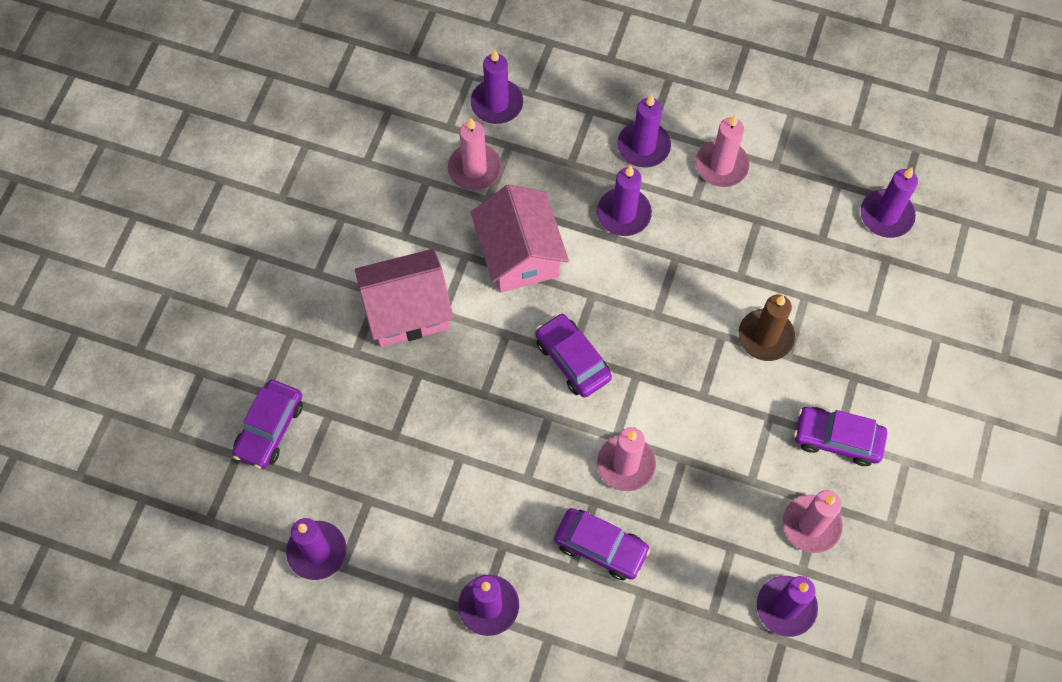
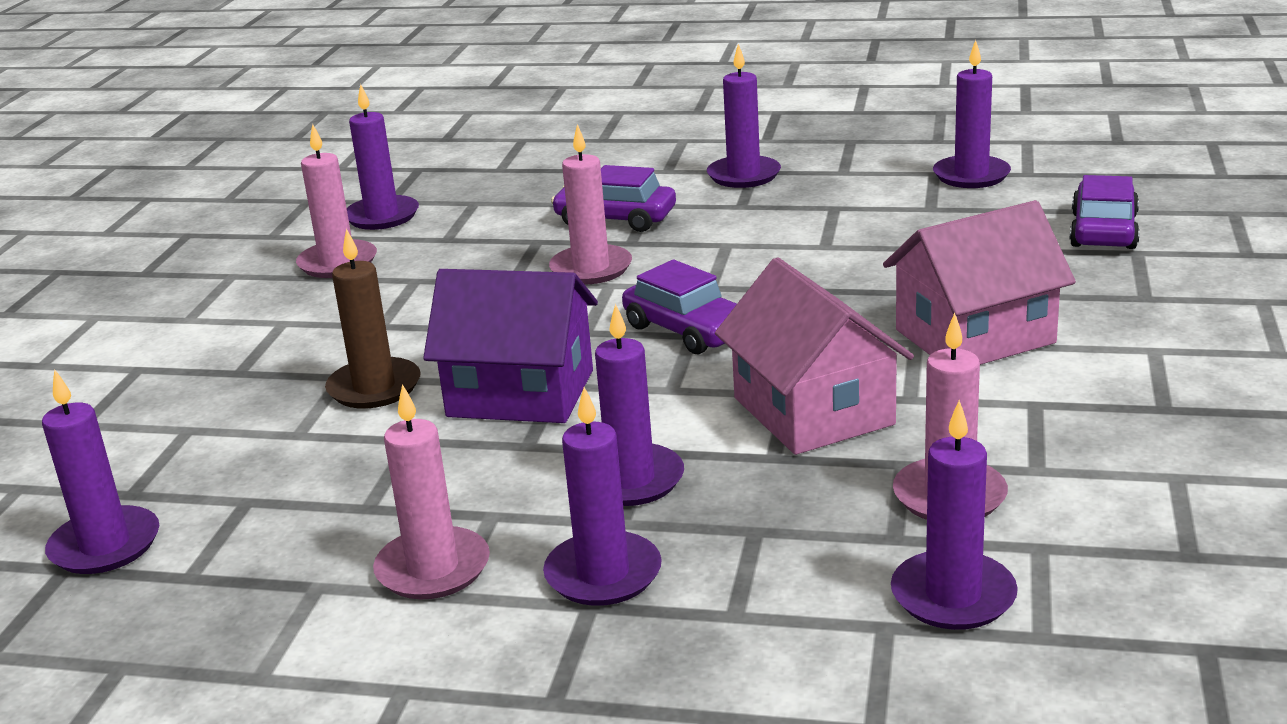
camera: 175 degrees right, 40 degrees down
(678, 310) = (521, 393): none -> purple house
(837, 439) = (282, 321): purple car -> none

